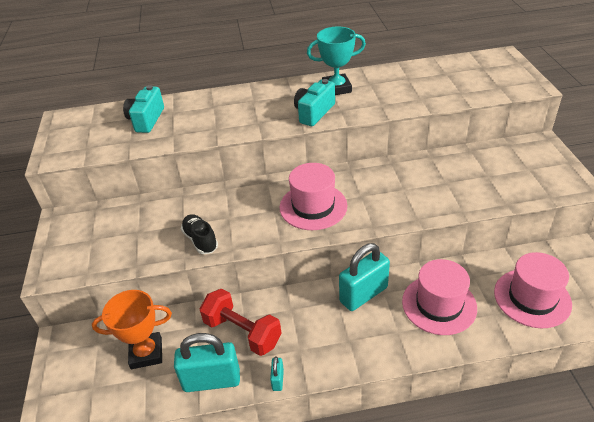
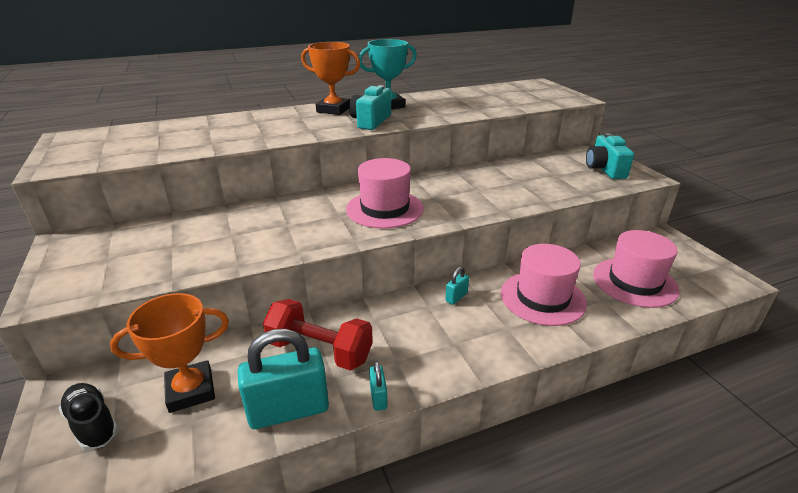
camera: 15 degrees left, 10 degrees down
(146, 120) = (177, 133): turquoise camera -> turquoise camera (604, 169)
(200, 240) = (256, 247): black shoe -> black shoe (93, 424)
(284, 92) = (333, 110): none -> orange trophy
(363, 294) = (456, 297): turquoise padlock -> turquoise padlock, size x0.45

